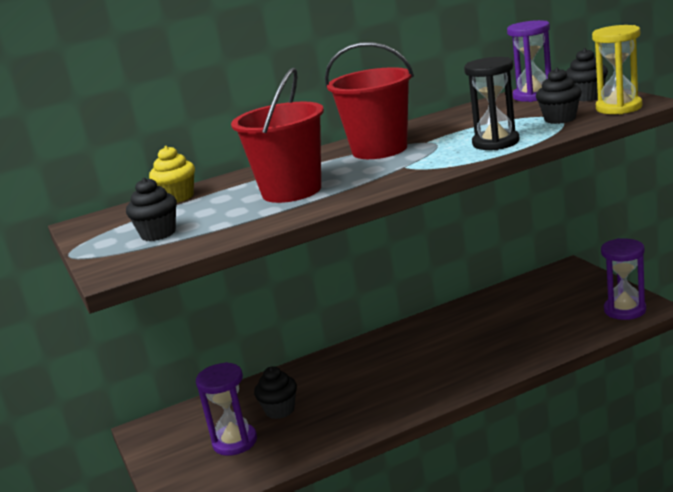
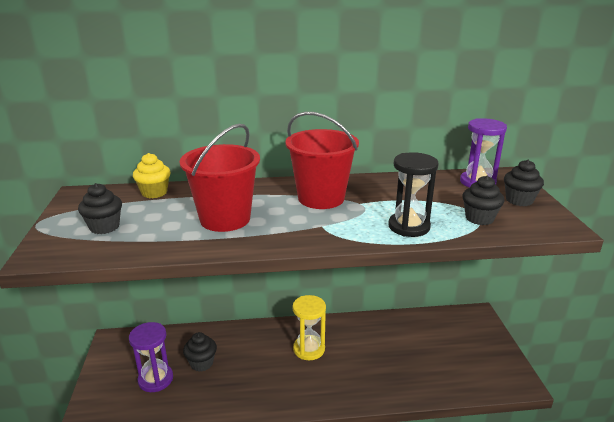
camera: 15 degrees right, 5 degrees up
(619, 108) = (537, 224): yellow hourglass -> yellow hourglass (309, 349)
(625, 310) = (499, 377): purple hourglass -> none

